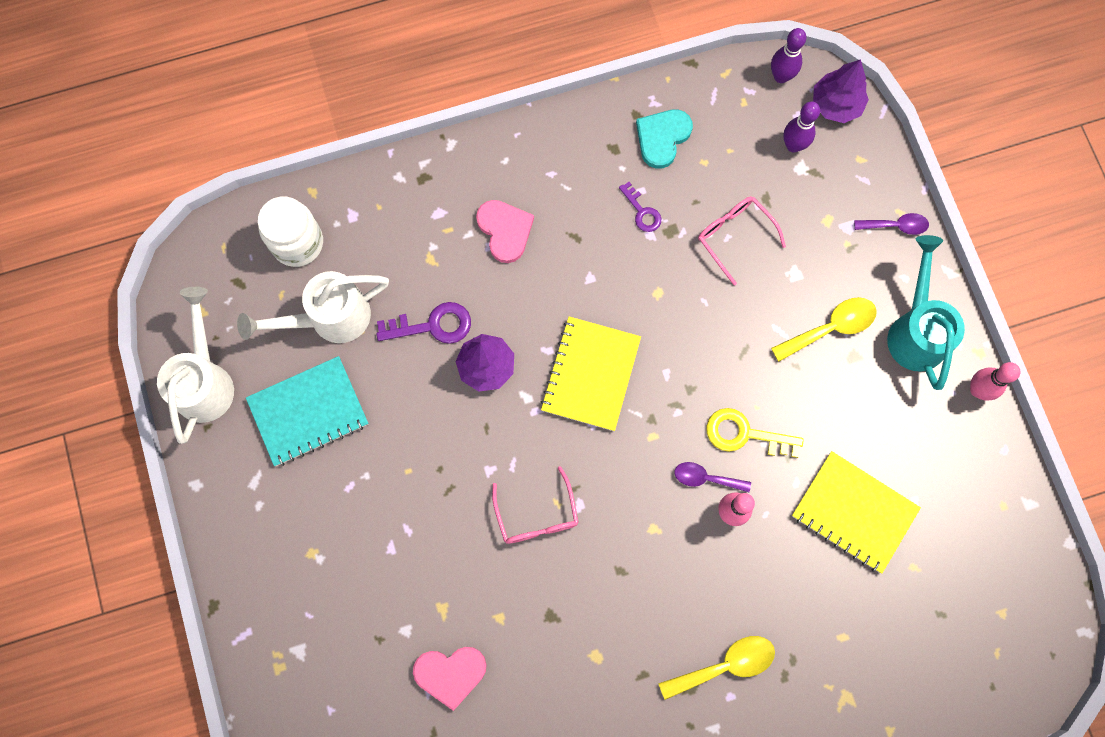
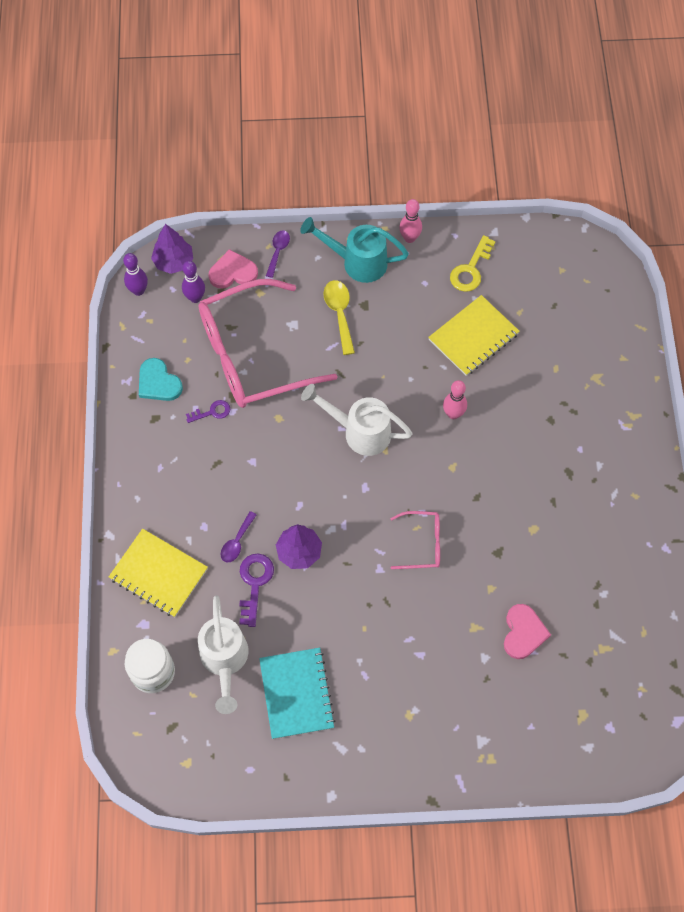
camera: 75 degrees left, 10 degrees down
(205, 380) = (246, 770): white watering can -> white watering can (359, 431)
(505, 230) = (195, 512): pink heart -> pink heart (233, 272)
(591, 374) = (327, 479): yellow notebook -> yellow notebook (159, 573)
(705, 478) = (425, 423): purple spoon -> purple spoon (237, 542)
(725, 665) = (558, 446): yellow spoon -> none
(734, 236) = (252, 355): pink glasses -> pink glasses, size x2.27
(745, 434) = (400, 389): yellow key -> yellow key (470, 269)

